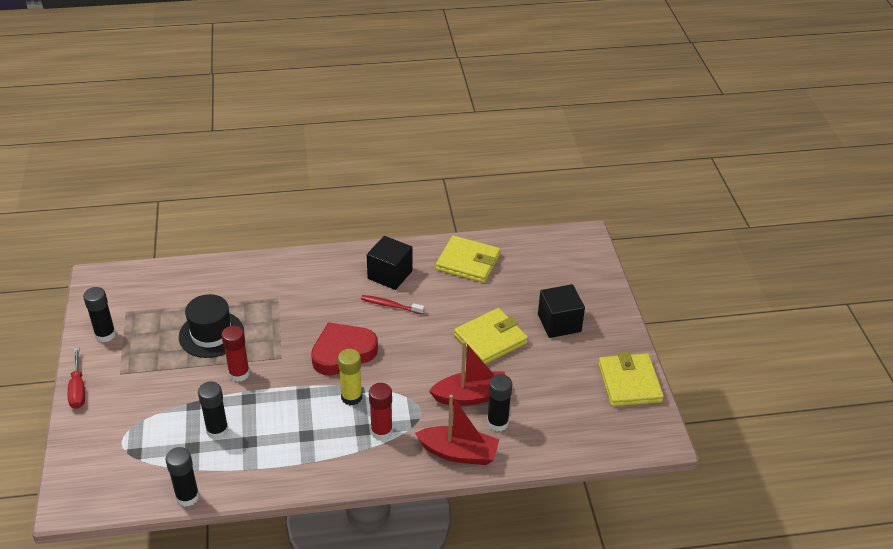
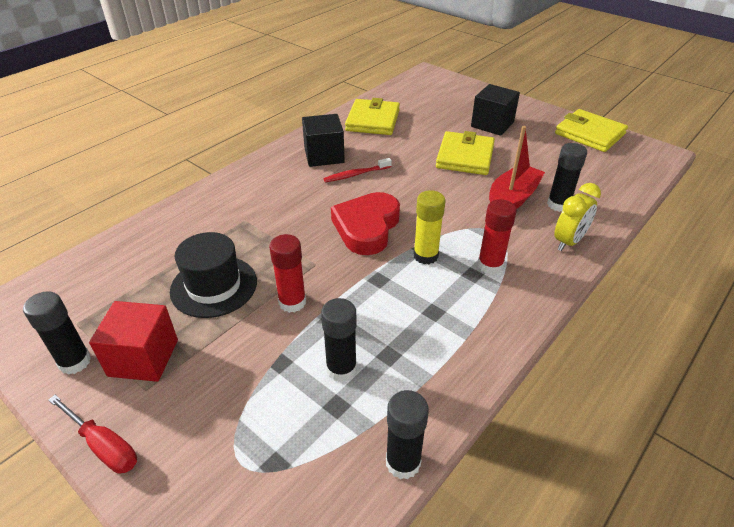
camera: 40 degrees left, 0 degrees up
(136, 355) = (143, 358): none -> red cube
(459, 453) = (568, 242): red boat -> yellow clock
(468, 262) = (373, 120): yellow wallet -> yellow wallet turned 60 degrees counterclockwise

